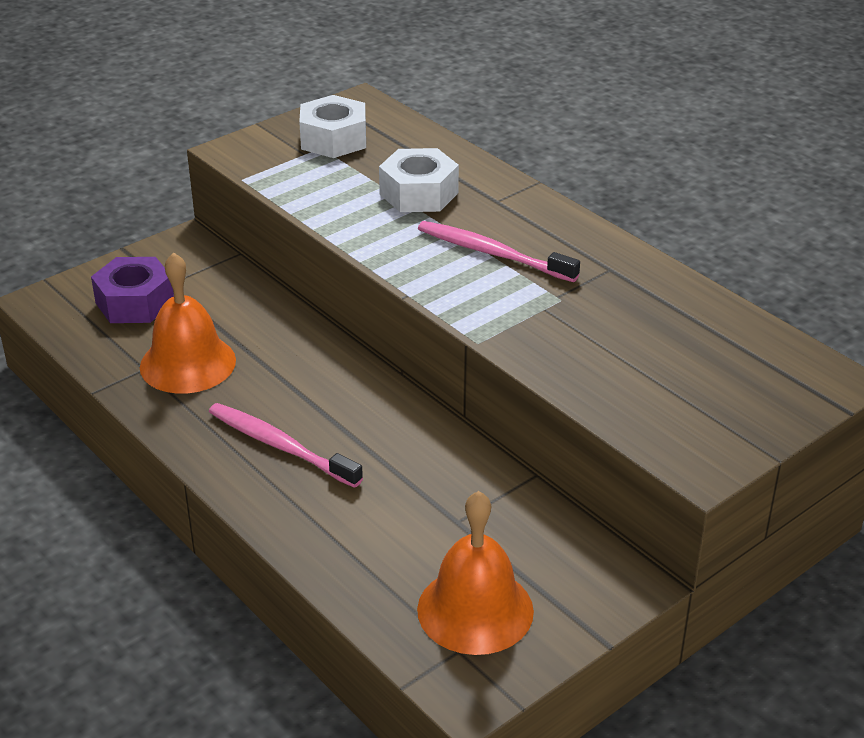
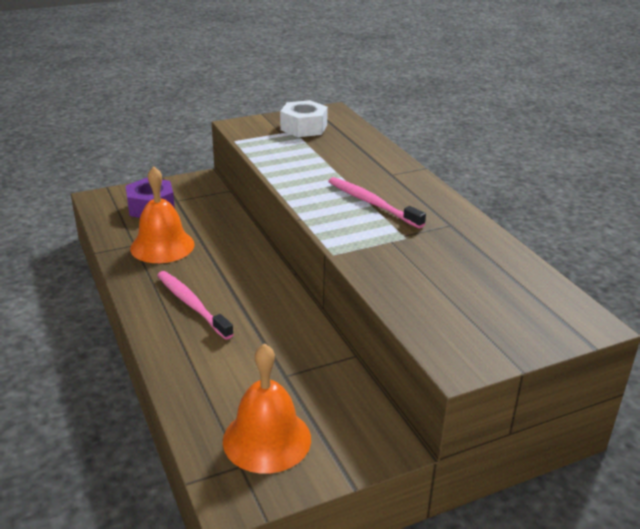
camera: 15 degrees right, 5 degrees down
(419, 193) = (341, 163): white nut -> none

